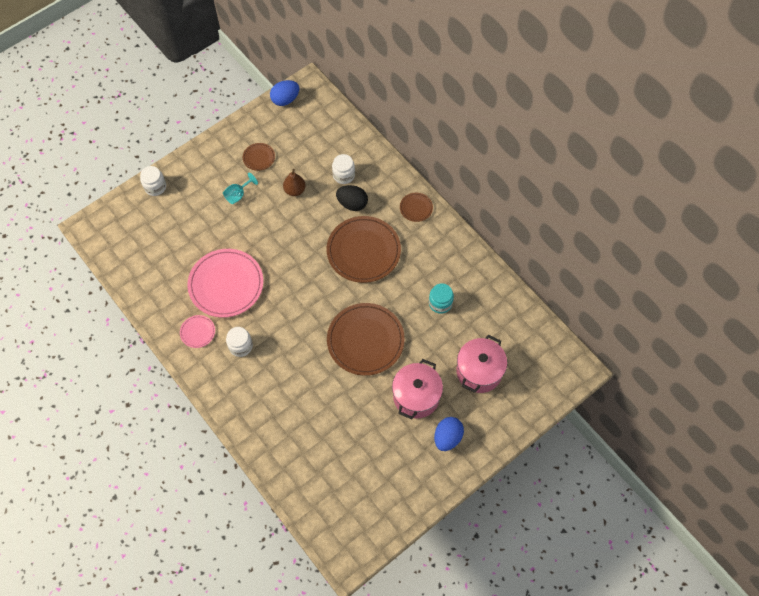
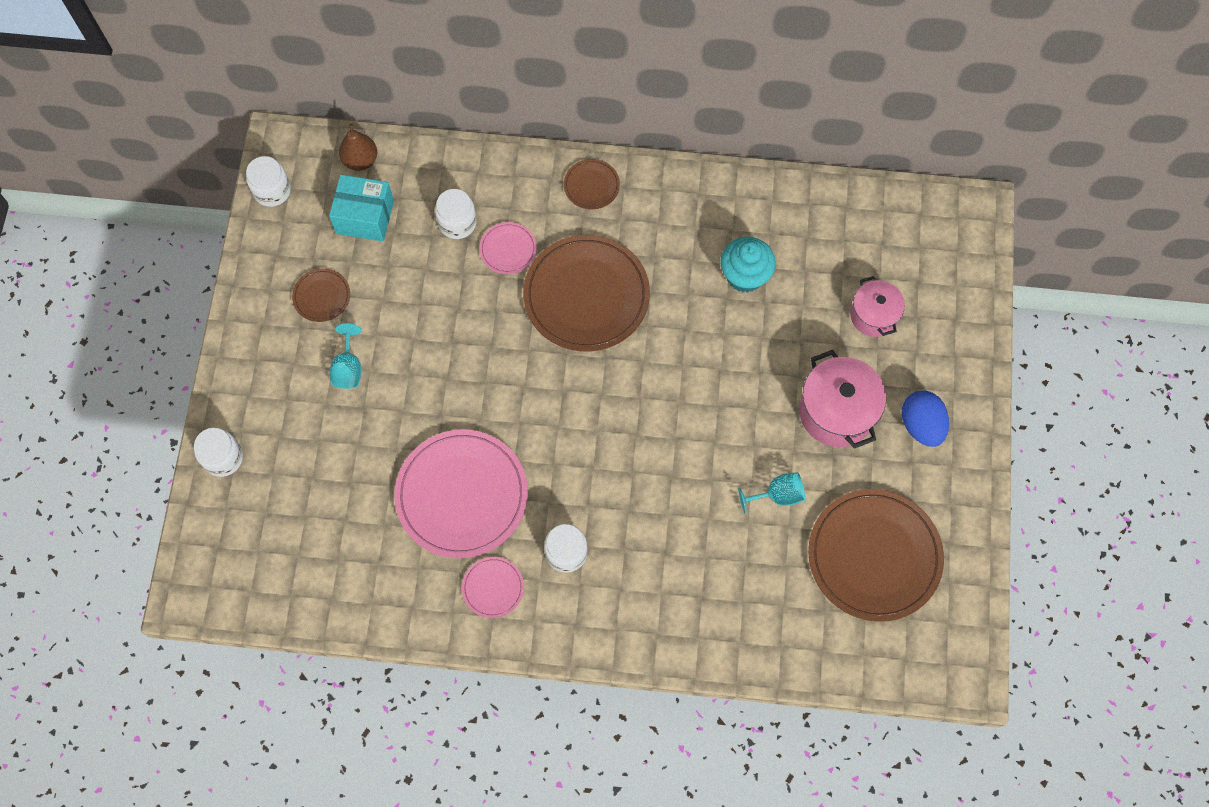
camera: 45 degrees left, 5 degrees up
(285, 99) = (272, 190): blue egg -> white jar
(295, 190) = (416, 297): brown pear -> brown pear (360, 160)
(309, 141) = (365, 217): none -> turquoise box
(351, 406) = (778, 495): none -> turquoise goblet
(352, 204) = (508, 249): black egg -> pink plate
(365, 340) = (707, 402): brown plate -> brown plate (874, 556)
(440, 303) = (745, 276): turquoise jar -> turquoise cupcake
(479, 371) = (873, 315): pink pot -> pink pot, size x0.64

